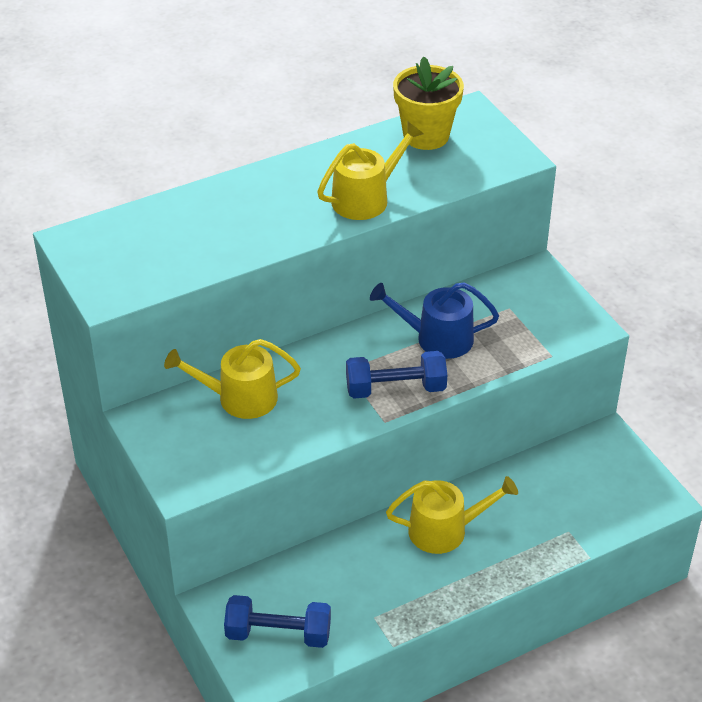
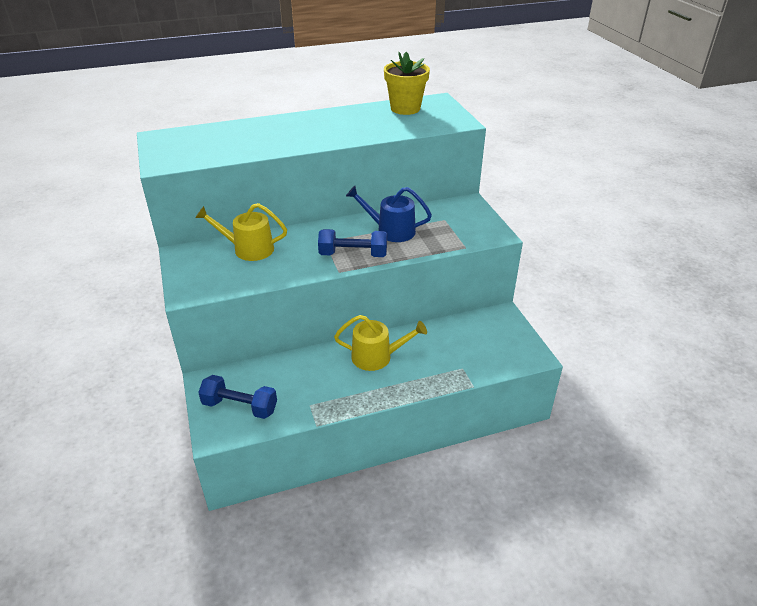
camera: 10 degrees right, 5 degrees down
(365, 198) = (353, 133): yellow watering can -> none

